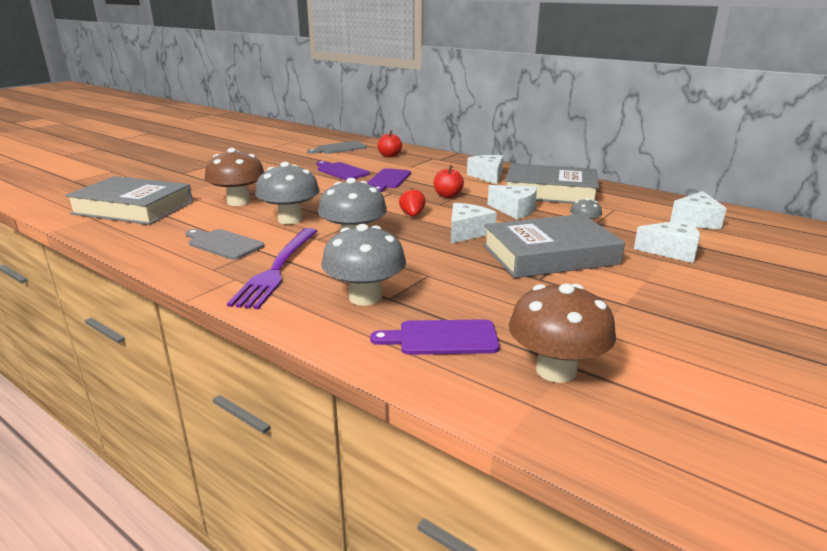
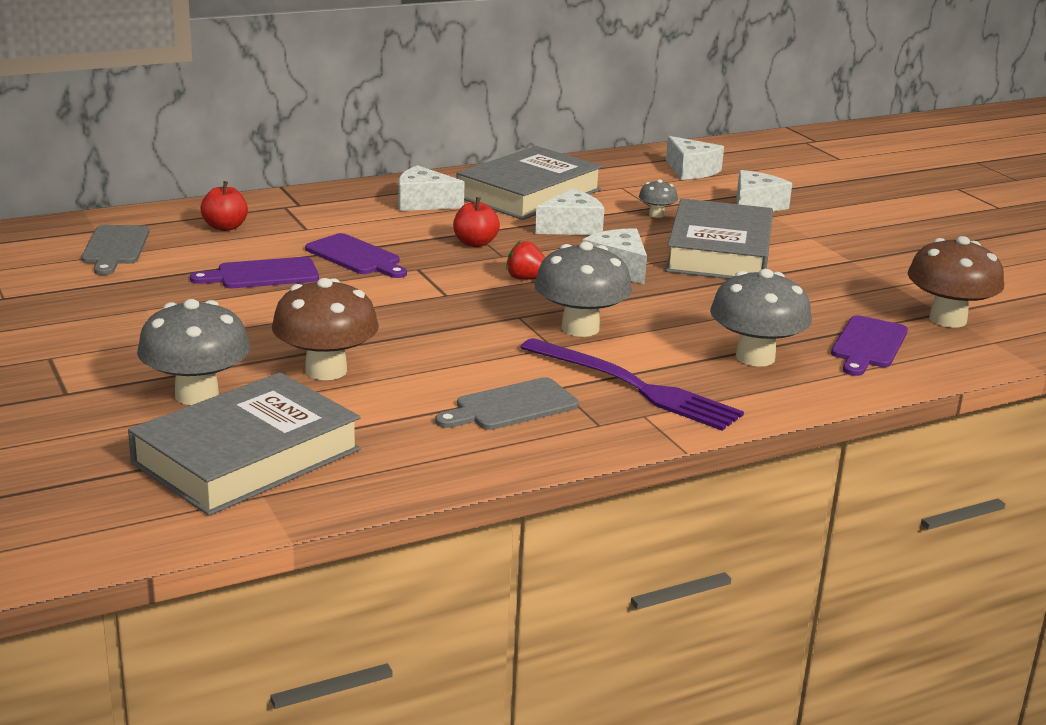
camera: 65 degrees left, 0 degrees up
(290, 220) = (458, 349): grey mushroom -> grey mushroom (197, 395)

